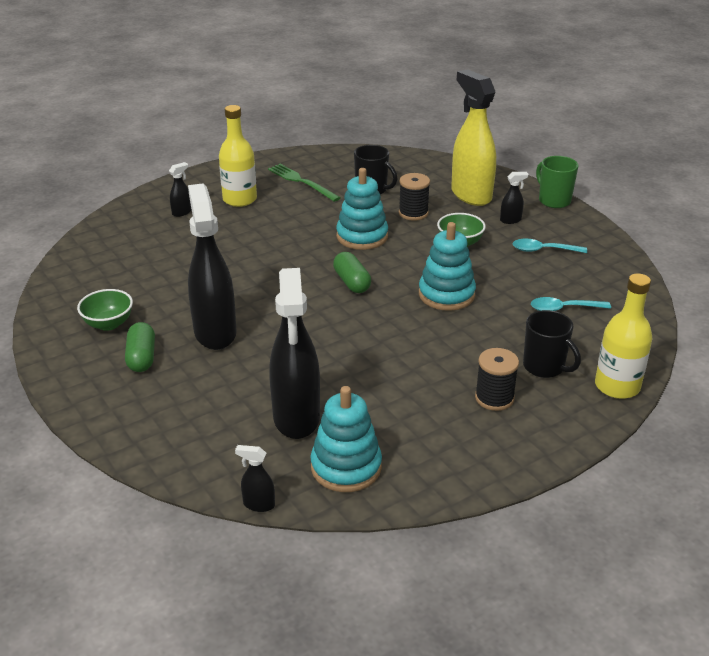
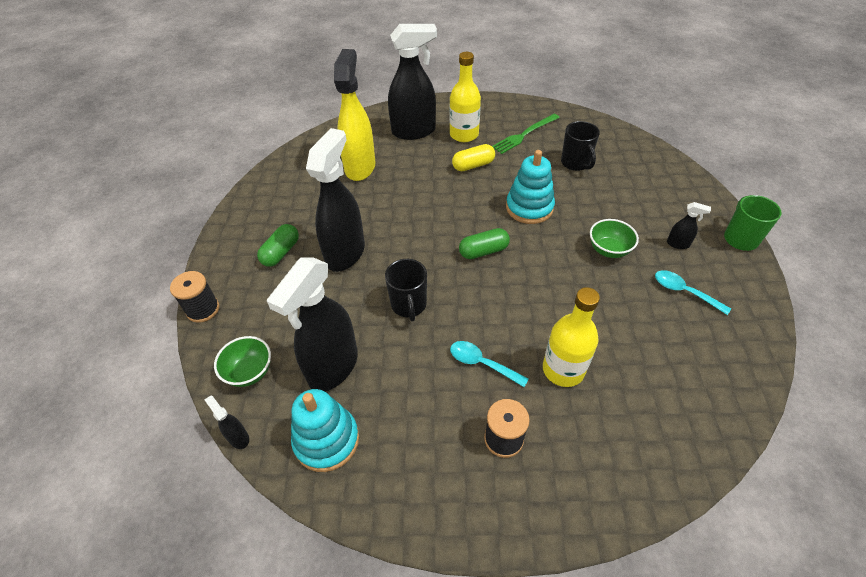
camera: 35 degrees right, 15 degrees up
(108, 324) = (286, 212): green bowl -> green bowl (249, 372)
(182, 212) = (414, 131): black spray bottle -> black spray bottle, size x2.44
(275, 221) = (473, 165): none -> yellow capsule
(301, 182) = (524, 134): green fork -> green fork turned 120 degrees counterclockwise
(351, 282) = (483, 251): green capsule -> green capsule turned 60 degrees clockwise
(413, 213) = (592, 201): black spool -> black spool (203, 309)
(446, 294) = (552, 300): turquoise stacking toy -> none
(470, 195) = (661, 201): yellow spray bottle -> yellow spray bottle (360, 167)
(544, 367) = (579, 429): black mug -> black mug (409, 305)
(563, 308) = (651, 370): turquoise spoon -> turquoise spoon (482, 363)
(617, 386) = (634, 494): yellow bottle -> yellow bottle (563, 369)

